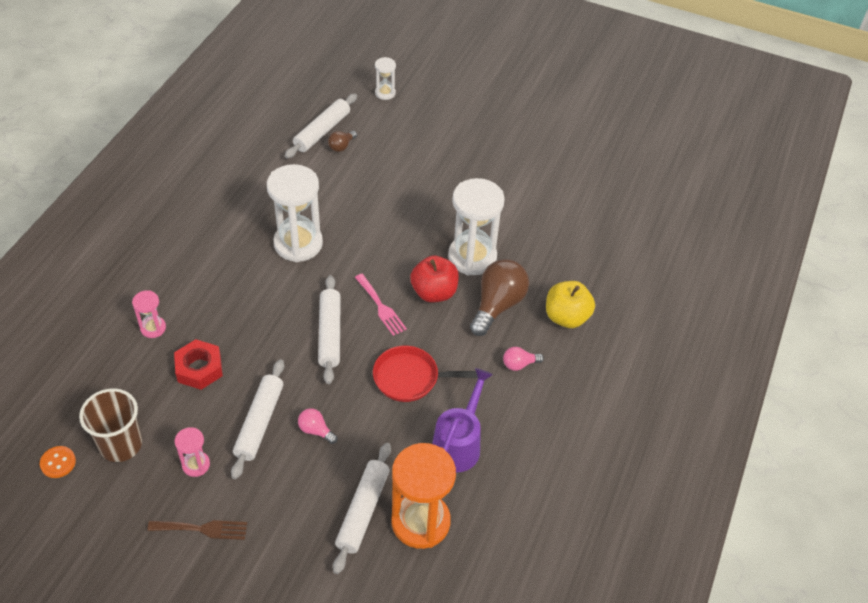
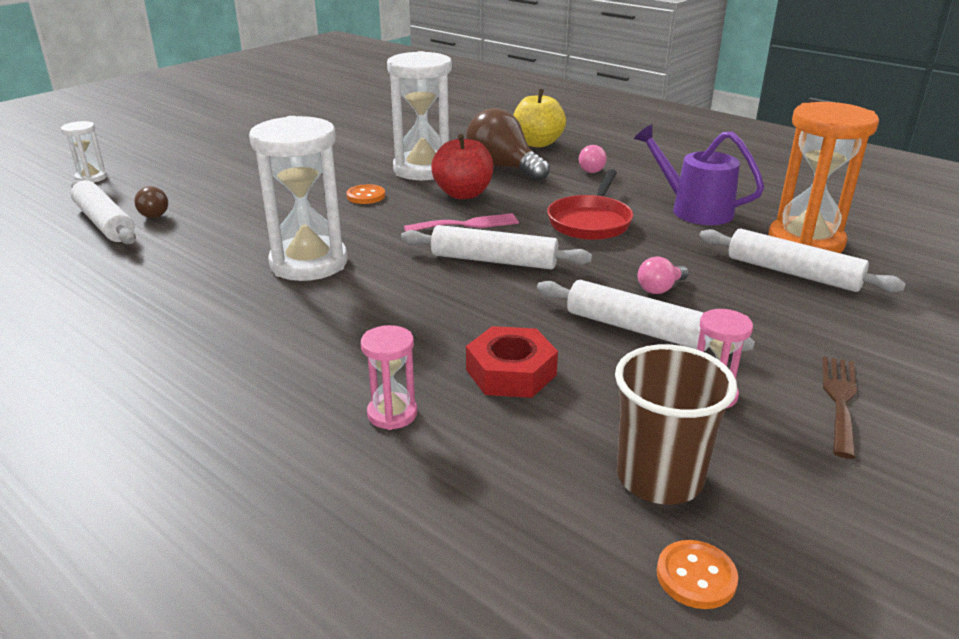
camera: 70 degrees left, 20 degrees down
(409, 239) = (366, 196): none -> orange button

